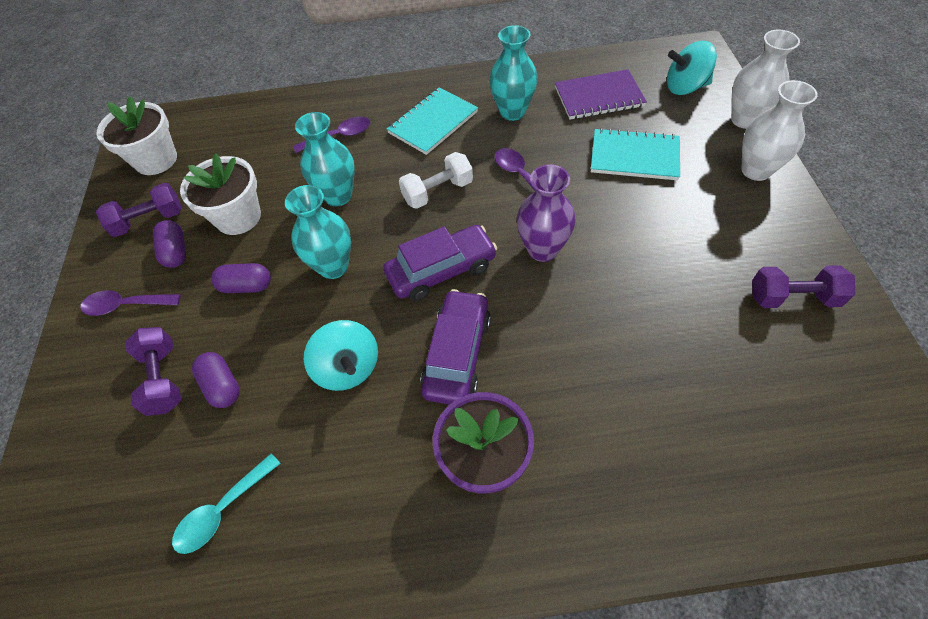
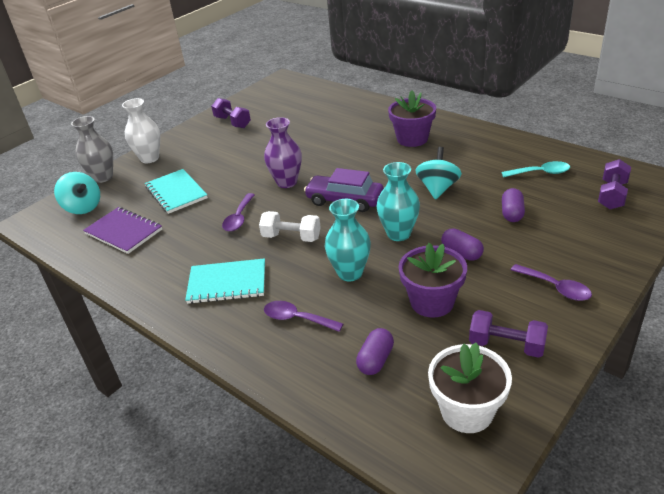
camera: 135 degrees left, 20 degrees down
(163, 378) = (546, 233): purple dumbbell -> purple dumbbell (612, 195)
(176, 252) = (497, 304): purple capsule -> purple capsule (375, 360)
(238, 217) = (432, 302): white flower pot -> purple flower pot
(457, 354) = (381, 169): purple car -> none
(512, 112) = (176, 256): turquoise vase -> none
(744, 119) = (103, 177): white vase -> grey vase

